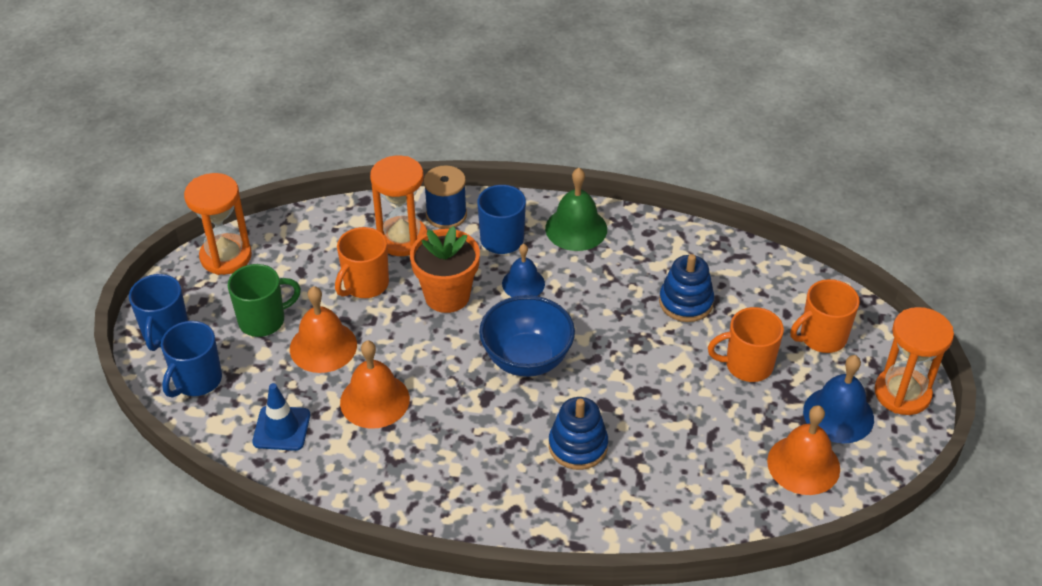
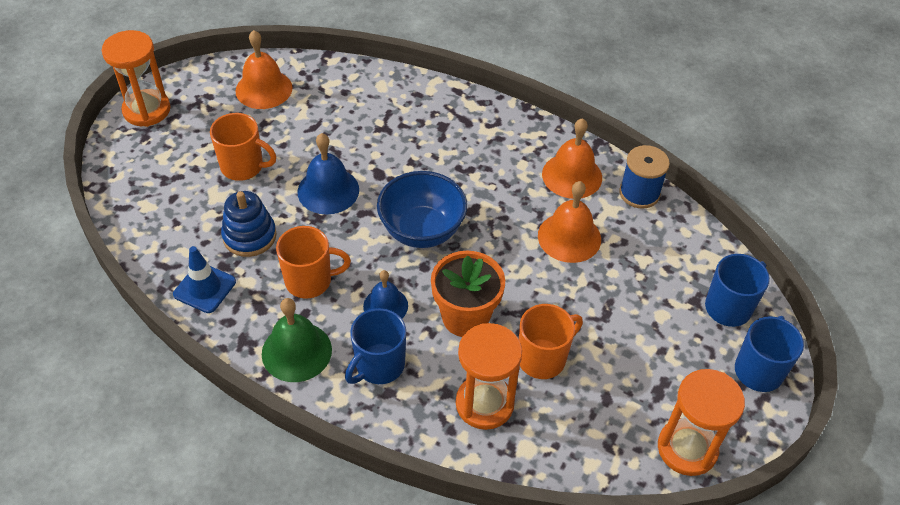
camera: 160 degrees left, 5 degrees up
(263, 320) = (656, 351): green mug -> none
(281, 428) = (656, 238): blue traffic cone -> blue traffic cone (204, 288)
(323, 346) = (603, 303): orange bell -> orange bell (572, 175)
(446, 215) = (424, 420): blue spool -> blue spool (639, 193)
(578, 446) = (419, 150): blue stacking toy -> none
(821, 337) = (164, 169): orange mug -> orange mug (310, 281)
(838, 415) = (208, 111): blue bell -> blue bell (328, 190)

